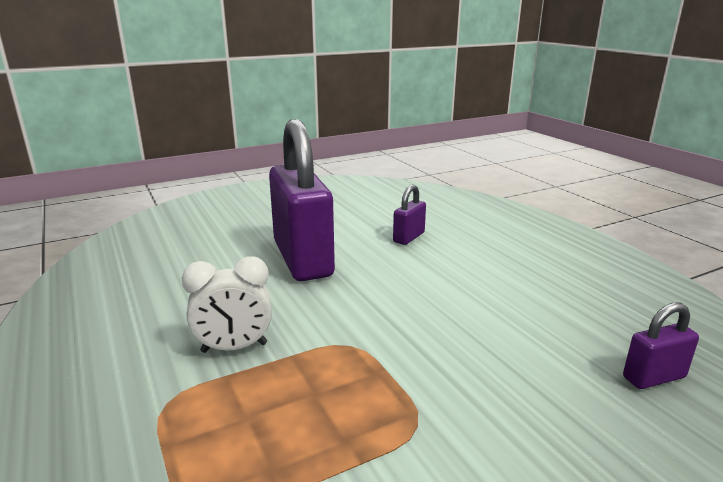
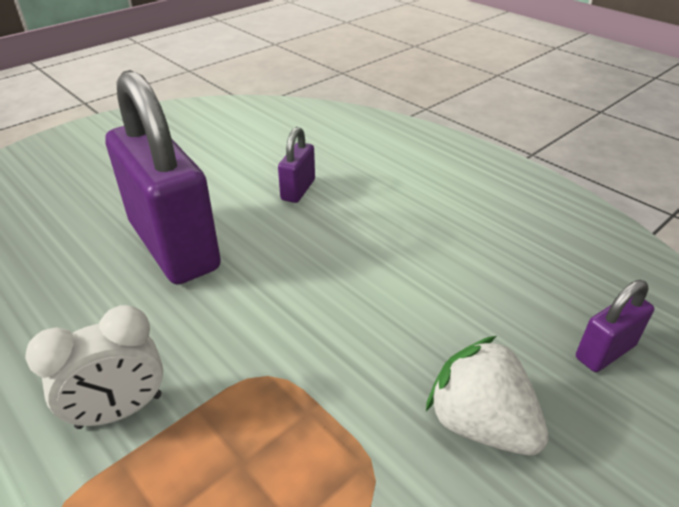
camera: 15 degrees left, 15 degrees up
(520, 405) = (480, 424): none -> white strawberry

